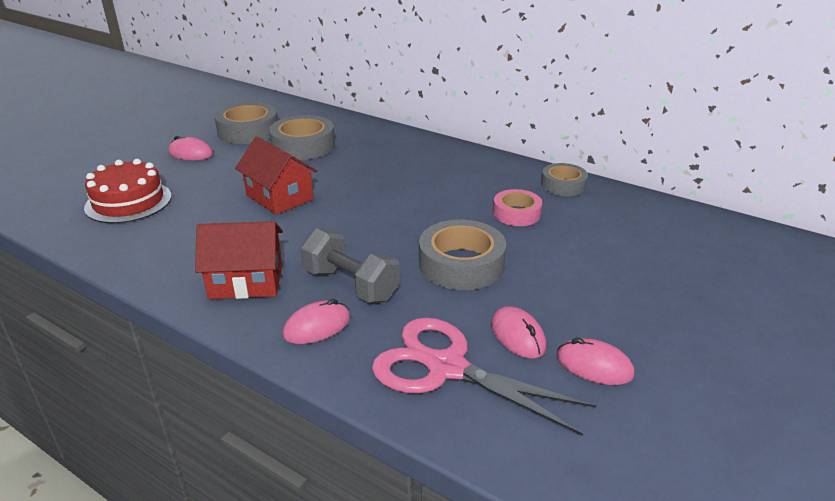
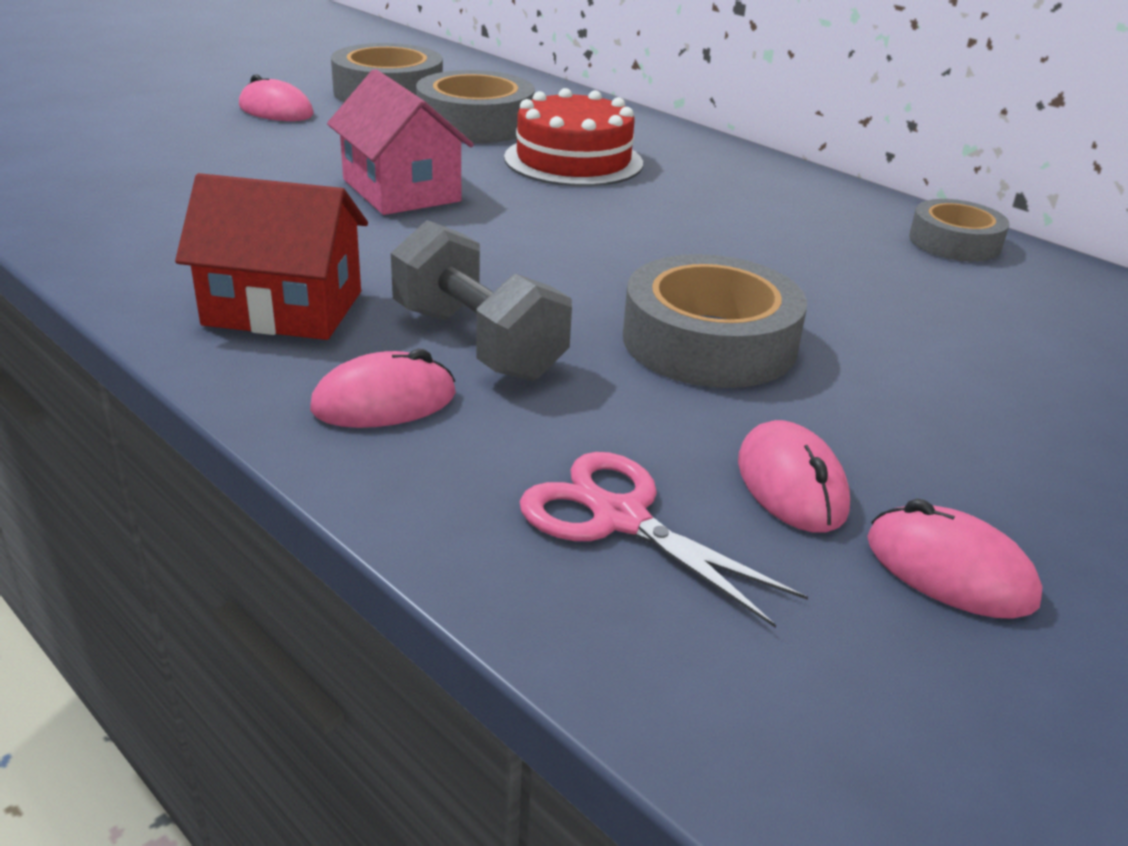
camera: 10 degrees right, 0 degrees up
(128, 202) = (137, 163): red cake -> red cake (573, 160)
(279, 197) = (401, 190): red house -> pink house
(446, 368) = (620, 519): pink scissors -> pink scissors, size x0.63
(516, 213) = (846, 274): pink tape -> none

